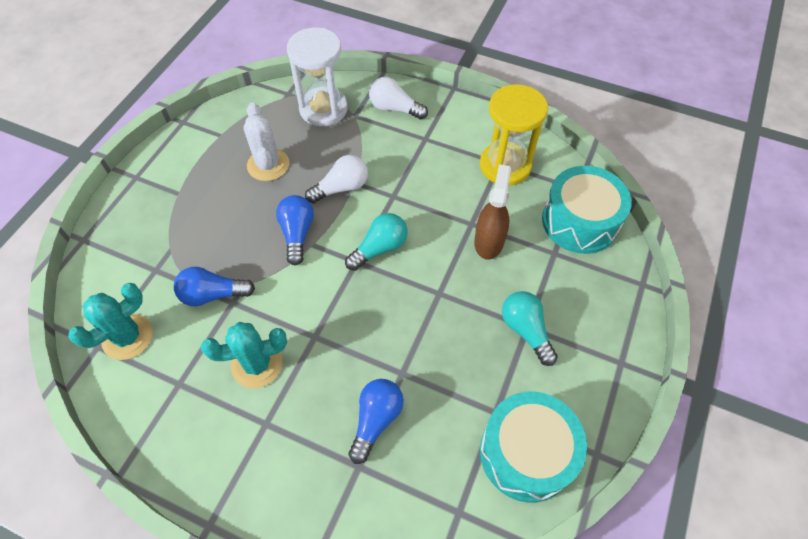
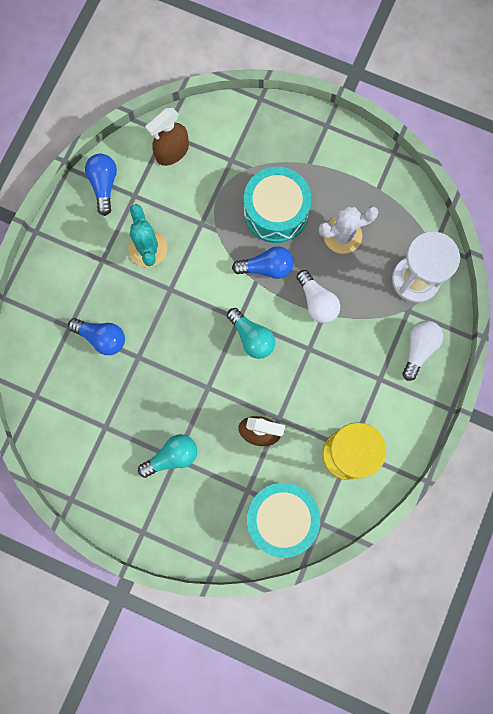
camera: 90 degrees right, 20 degrees up
(127, 337) = (172, 152): turquoise cactus -> brown spray bottle
(213, 294) = (208, 208): blue light bulb -> blue light bulb (104, 185)
(526, 453) = (73, 447): turquoise drum -> turquoise drum (276, 212)

